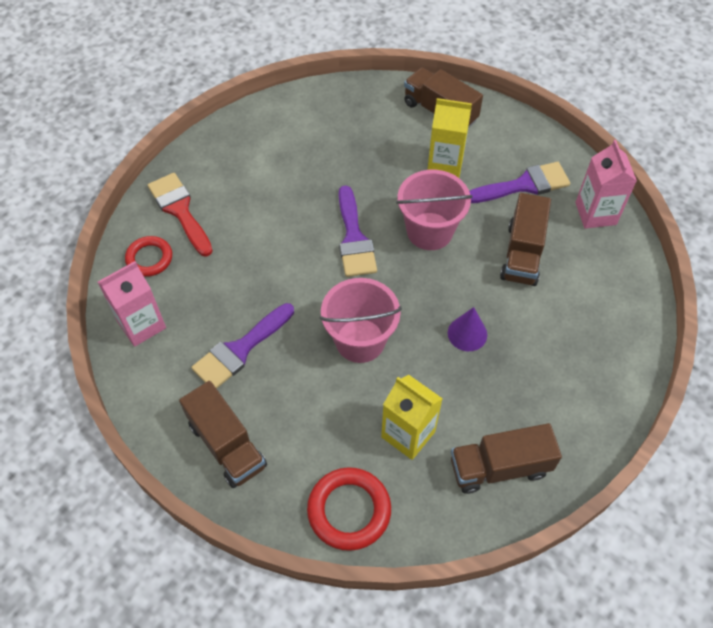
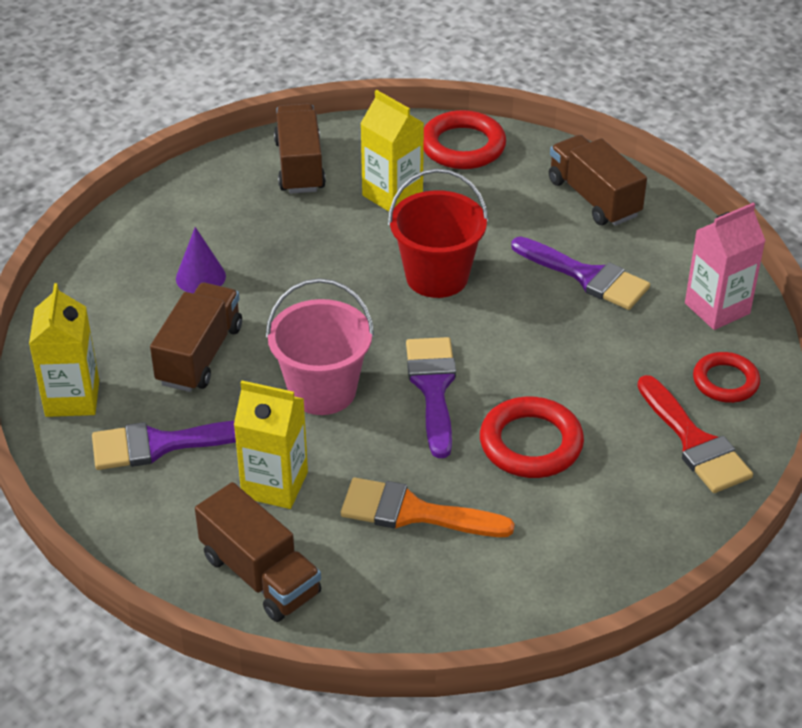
camera: 175 degrees left, 15 degrees down
(240, 350) = (587, 276): purple brush -> purple brush turned 75 degrees clockwise
(287, 202) = (531, 443): none -> red ring
(358, 152) = (413, 512): none -> orange brush
(360, 340) = (437, 276): pink bucket -> red bucket
(467, 333) = (301, 275): purple cone -> purple cone (200, 277)
(499, 467) = (299, 166): brown truck -> brown truck turned 90 degrees counterclockwise
(595, 213) = (72, 398): pink carton -> yellow carton

